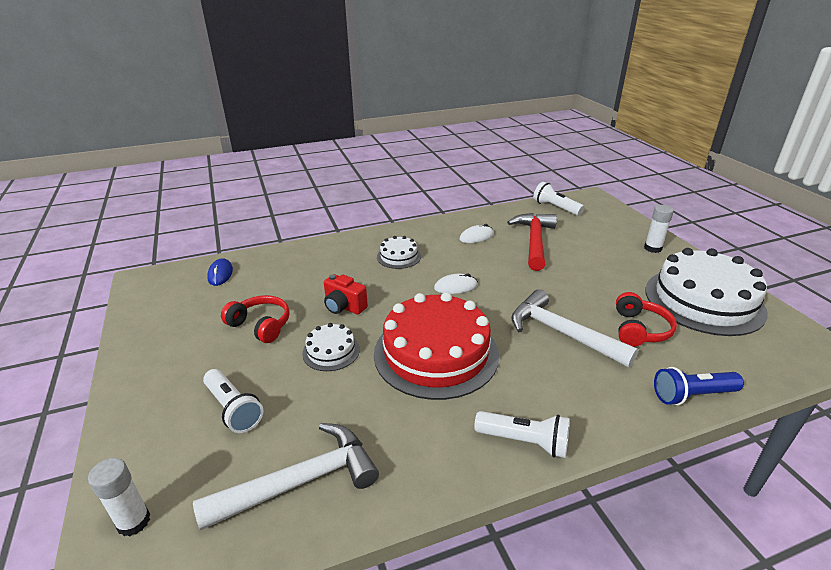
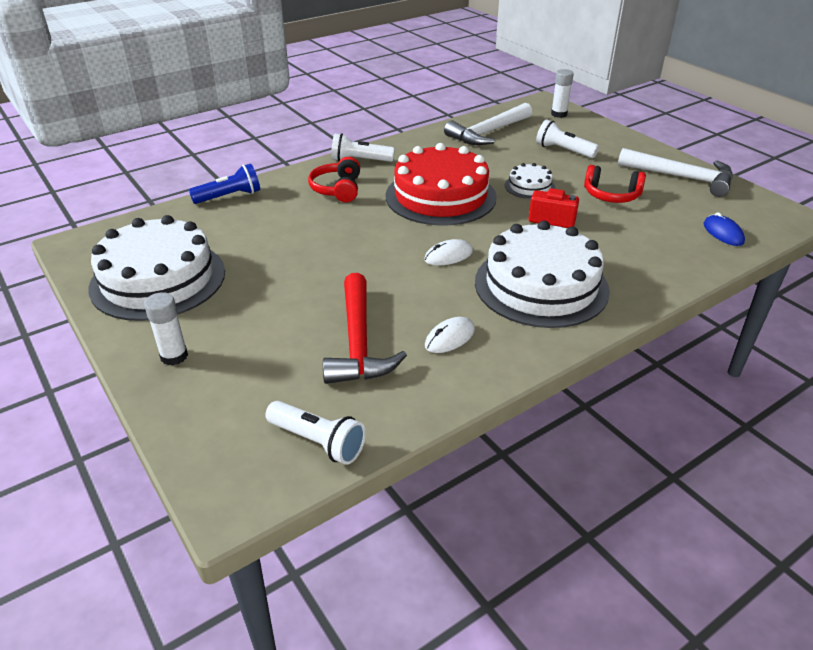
camera: 165 degrees right, 5 degrees up
(399, 256) = (541, 285): white cake -> white cake, size x2.17
(561, 333) = (329, 225): white hammer -> white hammer (682, 177)
(639, 330) = (250, 238): red headphones -> red headphones (337, 189)

